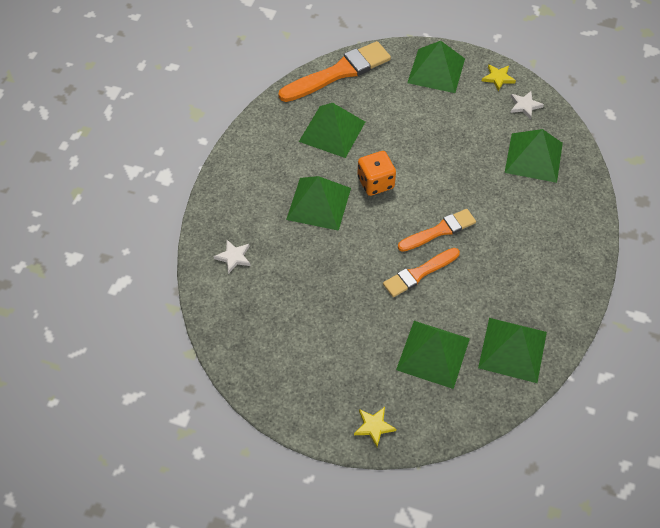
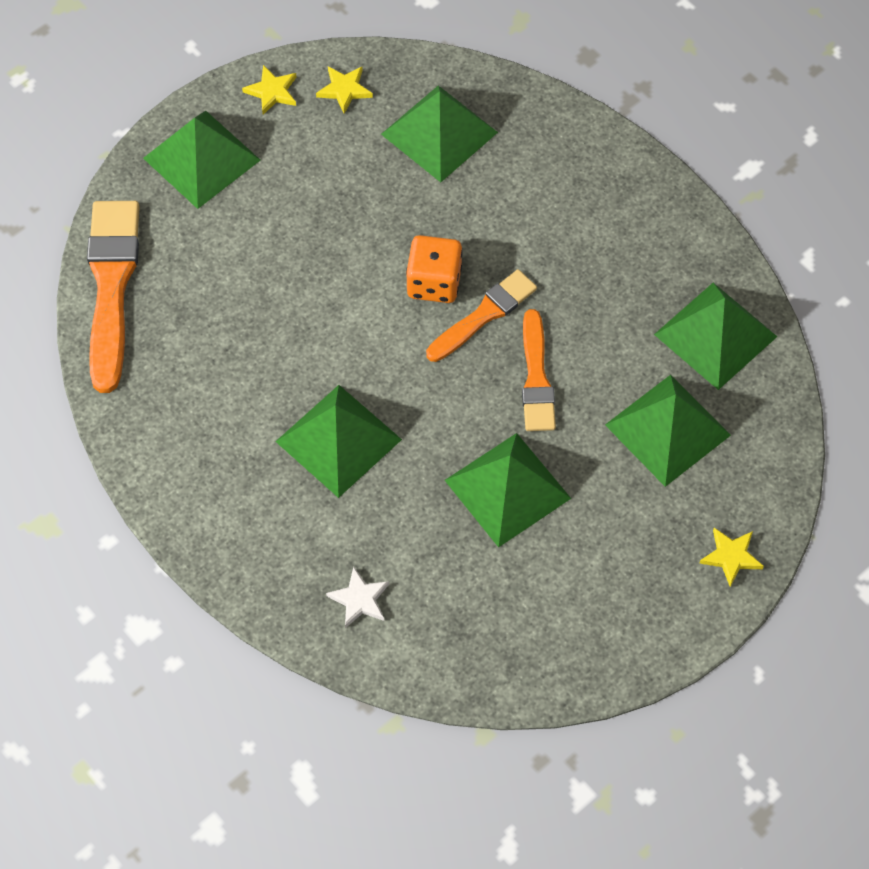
camera: 60 degrees left, 5 degrees up
(332, 131) = (219, 355): green pyramid -> green pyramid (507, 489)
(375, 183) = (351, 348): orange dice -> orange dice (434, 282)
(439, 231) = (484, 315): orange brush -> orange brush turned 45 degrees clockwise
(524, 106) = (344, 90): white star -> yellow star

